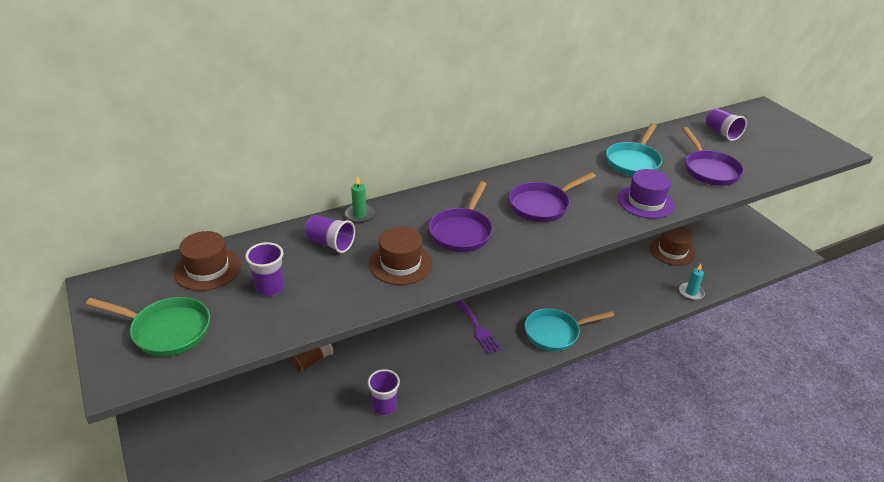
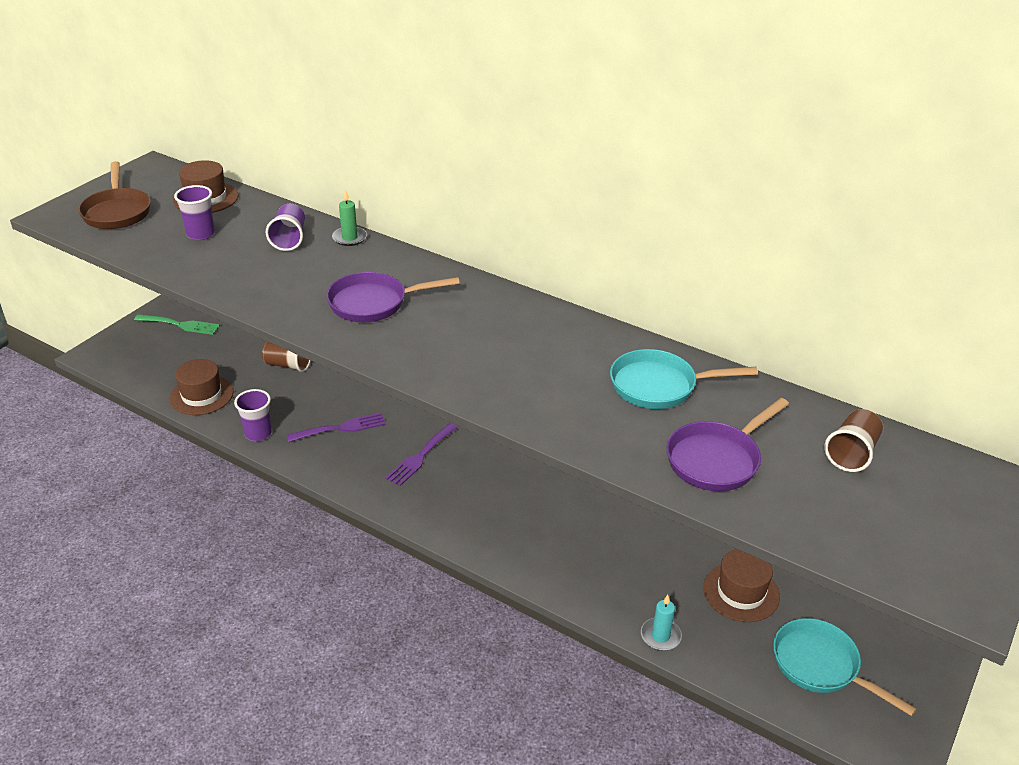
camera: 60 degrees right, 0 degrees up
(167, 330) = (117, 212): green pan -> brown pan
(183, 412) = (181, 325): none -> green fork
(400, 263) = (288, 285): brown hat -> brown hat (201, 395)
(415, 357) = (341, 428): none -> purple fork
(542, 205) = (476, 340): purple pan -> none
(555, 333) = (462, 522): turquoise pan -> turquoise pan (820, 665)
(645, 202) = (565, 418): purple hat -> none
(721, 133) = (851, 453): purple cup -> brown cup

